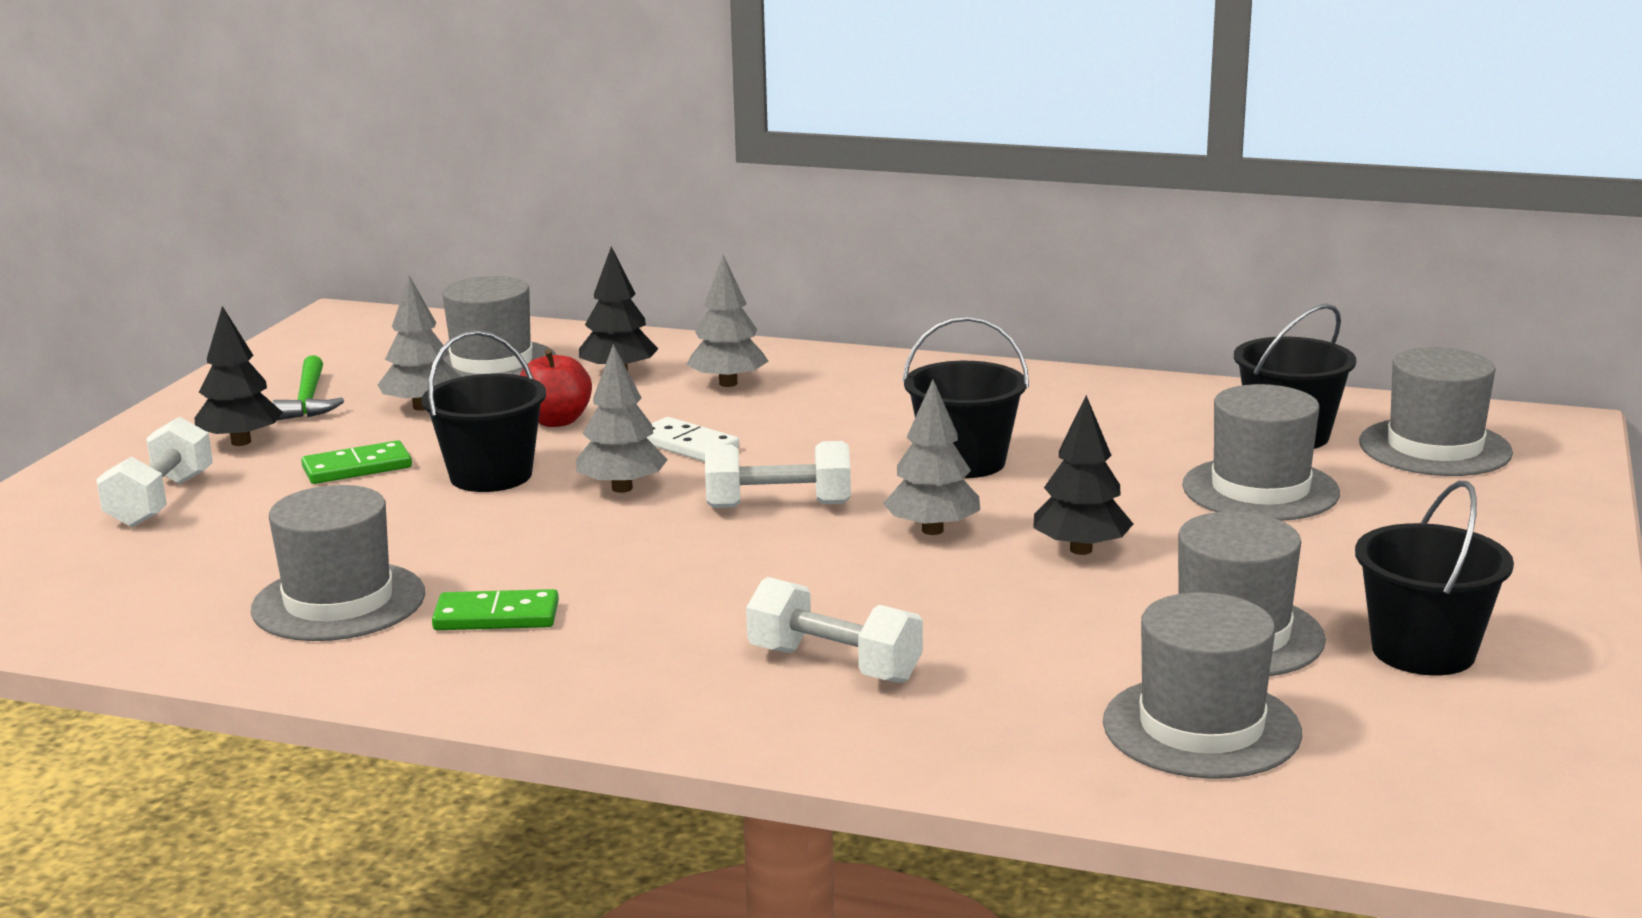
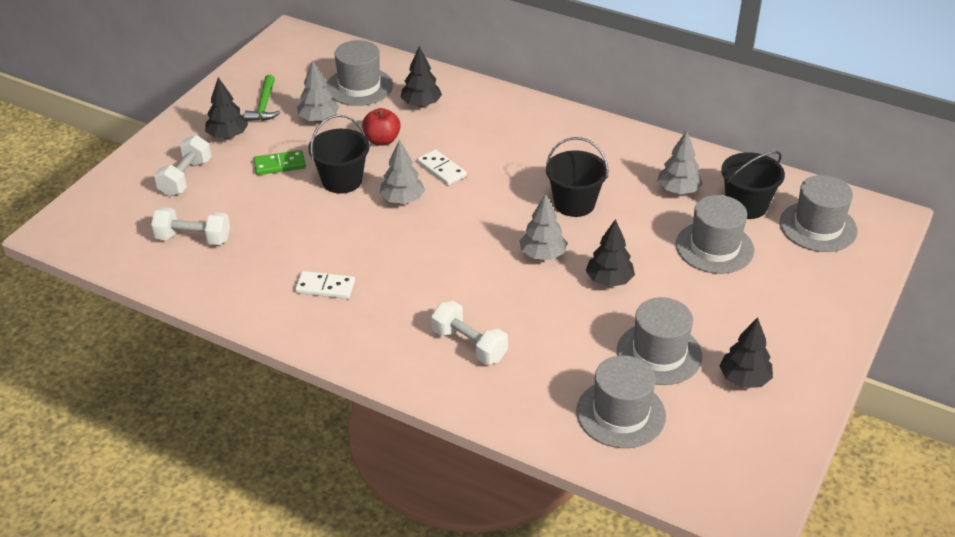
camera: 10 degrees right, 20 degrees up
(339, 602) = (256, 266): grey hat -> none
(496, 616) = (325, 287): green domino -> white domino
(728, 383) = (474, 120): grey tree -> grey tree (678, 190)
(778, 505) = (474, 224): white dumbbell -> white dumbbell (193, 238)
(1423, 651) = (744, 379): black bucket -> black tree

